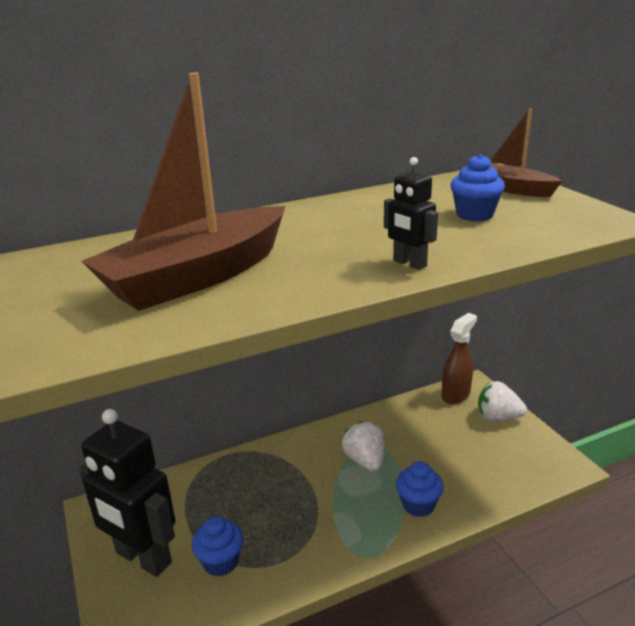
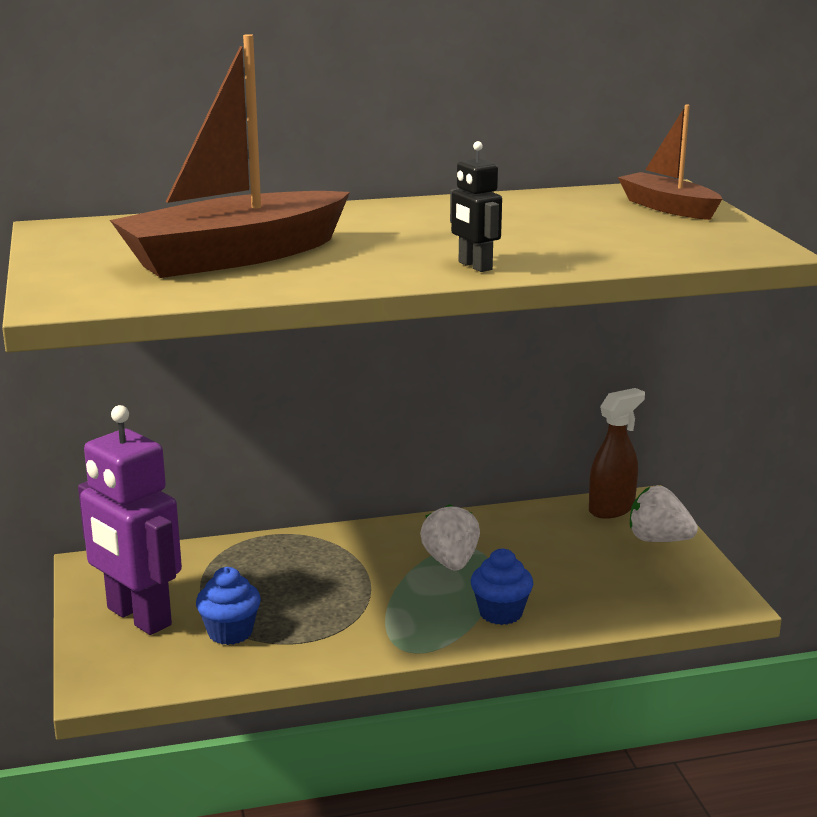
camera: 10 degrees right, 5 degrees down
(143, 558) = (138, 617): black robot -> purple robot
(474, 215) = (594, 229): blue cupcake -> none

